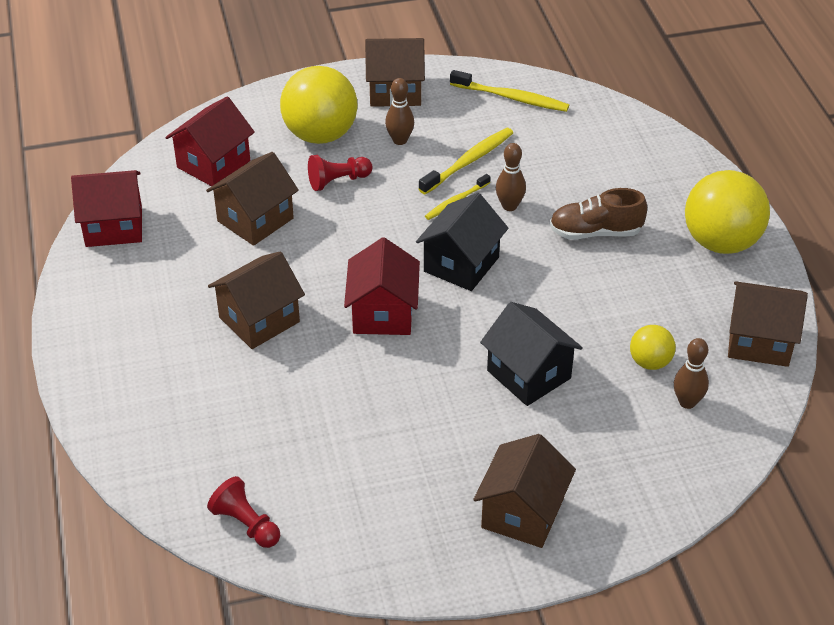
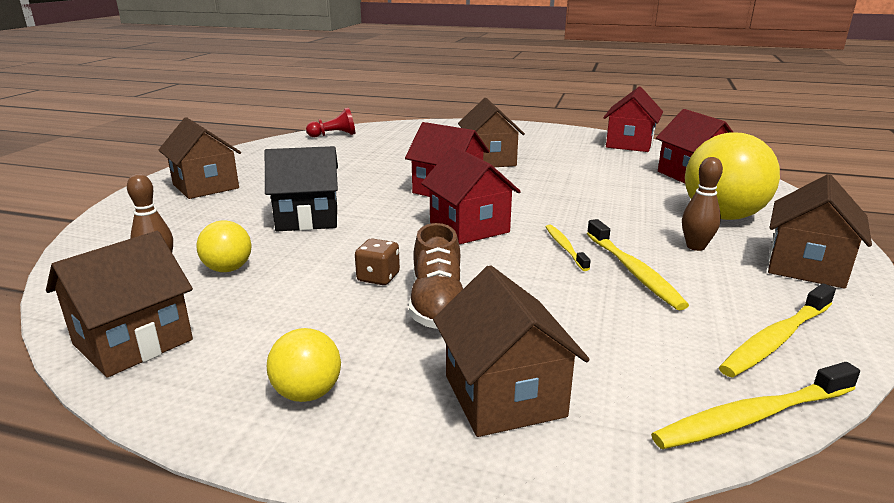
camera: 120 degrees right, 20 degrees down
(255, 220) = (604, 176): brown house -> brown house (504, 396)
(338, 181) = (638, 208): red pawn -> none
(461, 264) = (469, 227): black house -> red house
(509, 206) = (533, 271): brown bowling pin -> none
(587, 275) = (378, 277): none -> brown dice
(594, 100) = (752, 416): none -> yellow toothbrush
(595, 232) = (437, 305): brown shoe -> brown shoe turned 150 degrees clockwise
(721, 242) = (307, 393): yellow ball -> yellow ball, size x0.51

